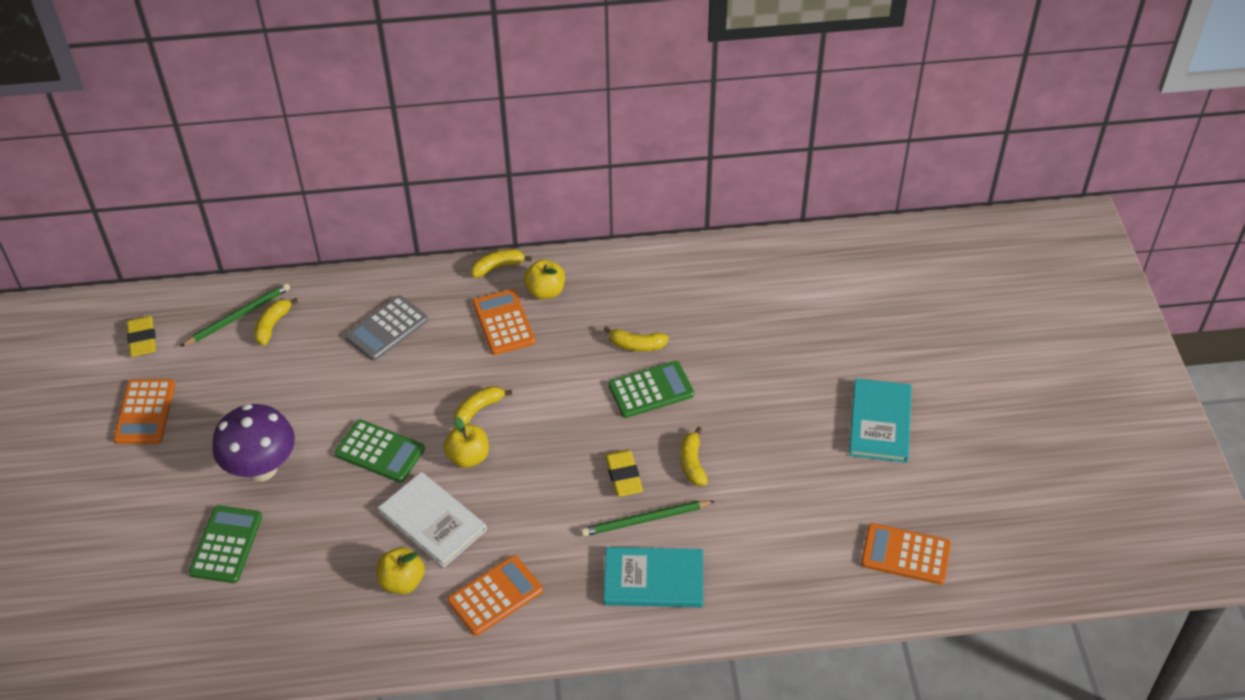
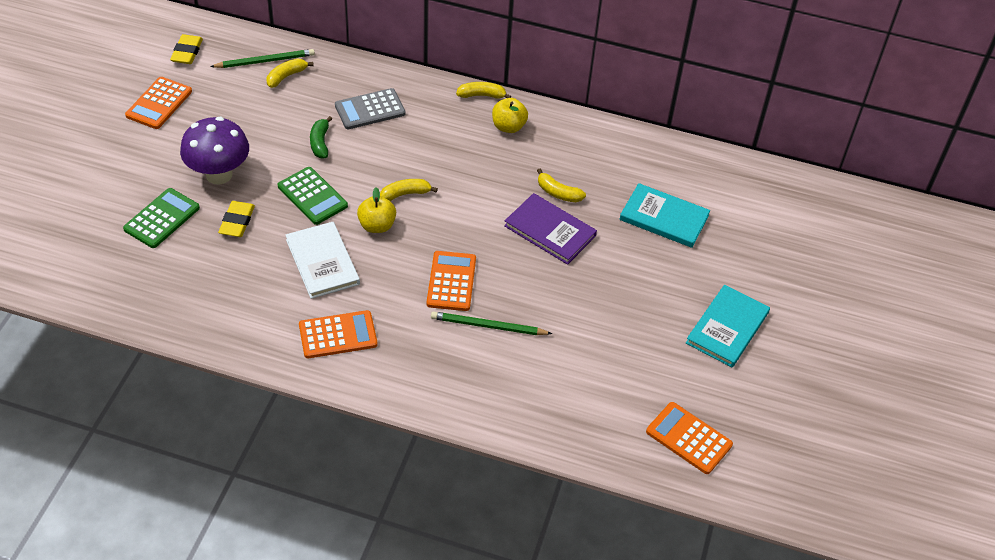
camera: 20 degrees right, 0 degrees up
(354, 387) = (320, 143): none -> green banana
(402, 581) = (274, 296): yellow apple -> none
(503, 322) = (462, 138): orange calculator -> orange calculator (451, 281)
(623, 476) = (490, 286): yellow eraser -> yellow eraser (237, 222)
(651, 390) = (550, 231): green calculator -> purple book
(653, 579) = (468, 373): turquoise book -> turquoise book (664, 218)
(692, 463) = (551, 298): yellow banana -> none

